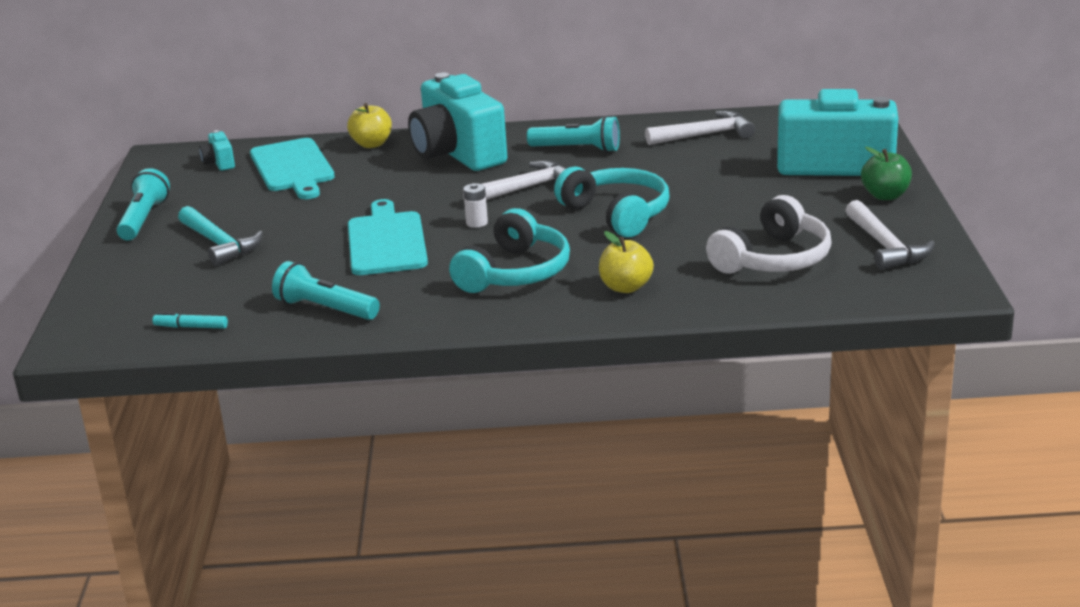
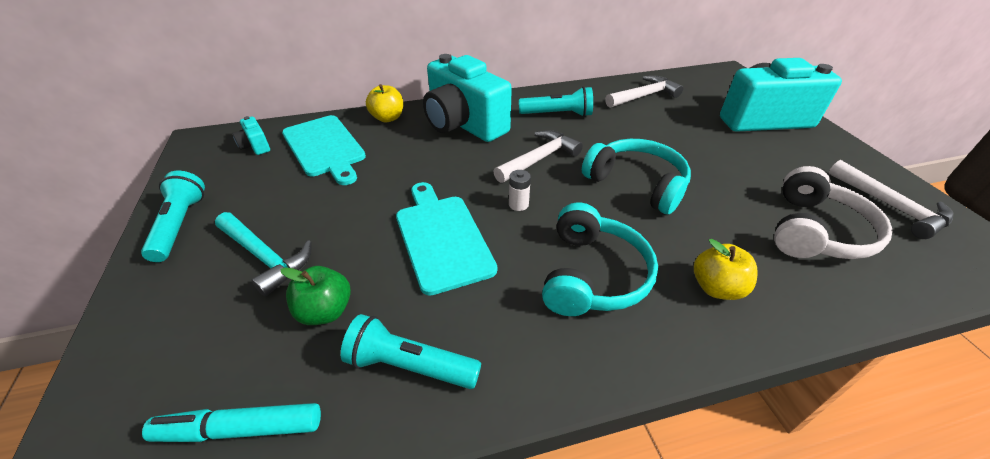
camera: 15 degrees left, 15 degrees up
(191, 327) = (241, 429): turquoise marker -> turquoise marker, size x1.63
(885, 196) = (829, 148): green apple -> green apple (325, 311)

